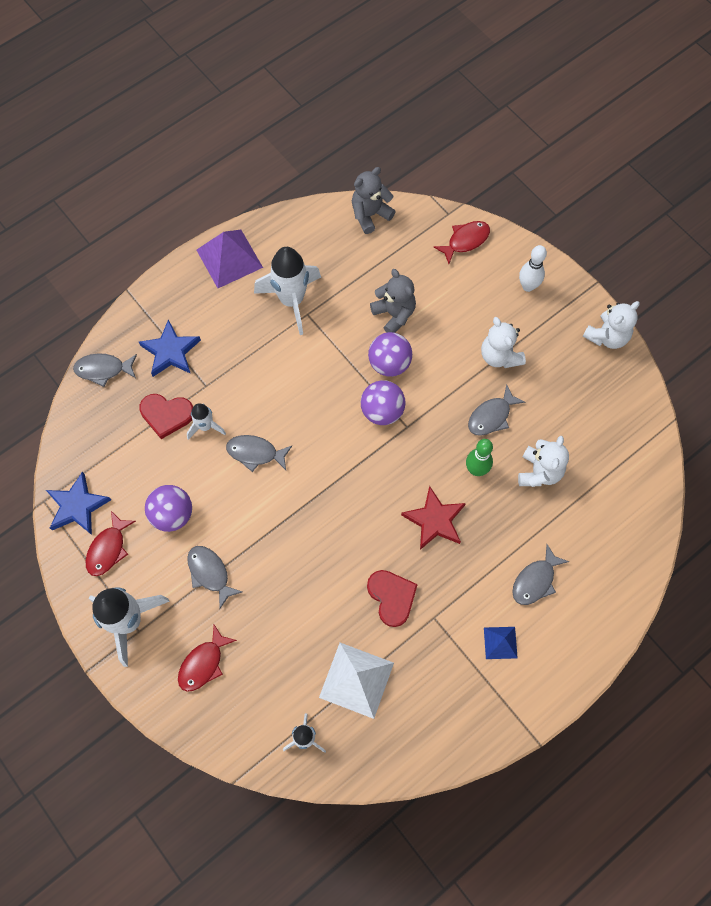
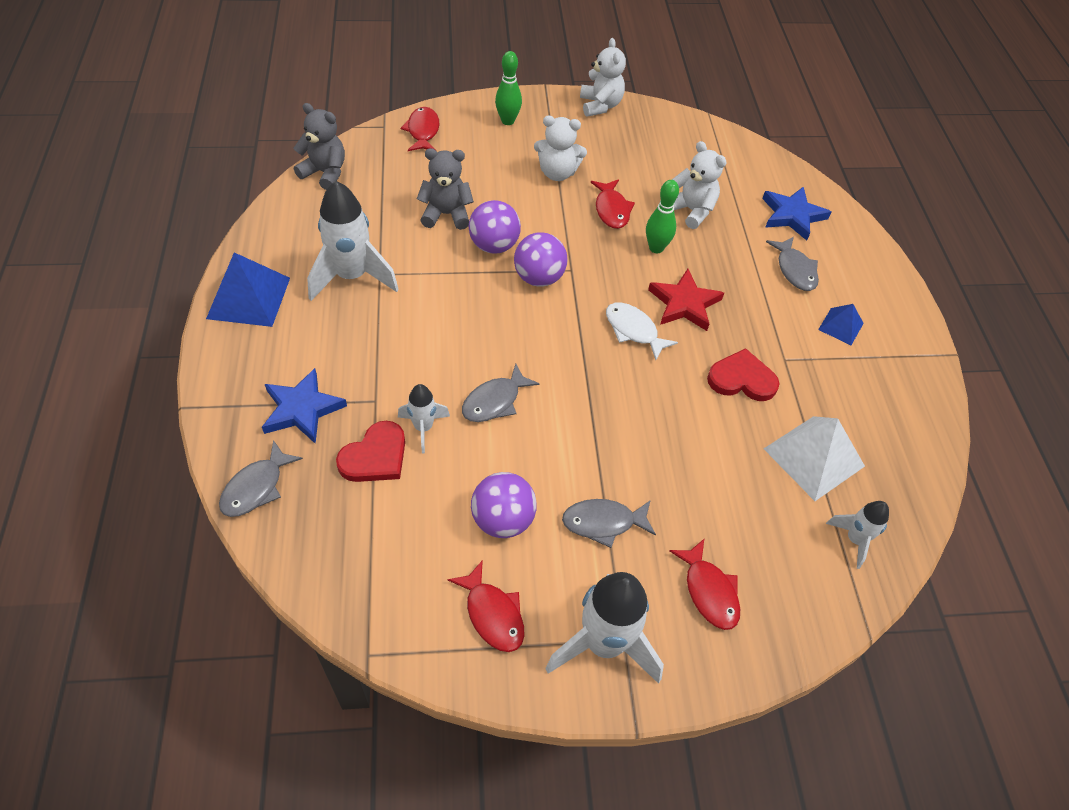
camera: 60 degrees left, 15 degrees down
(77, 506) = (408, 618): blue star -> blue star (792, 215)
(229, 258) = (248, 298): purple pyramid -> blue pyramid
(370, 215) = (325, 173): grey teddy bear -> grey teddy bear turned 120 degrees clockwise
(381, 501) = (633, 330): none -> white fish
(491, 416) = (611, 210): grey fish -> red fish
(528, 286) = (507, 121): white bowling pin -> green bowling pin

